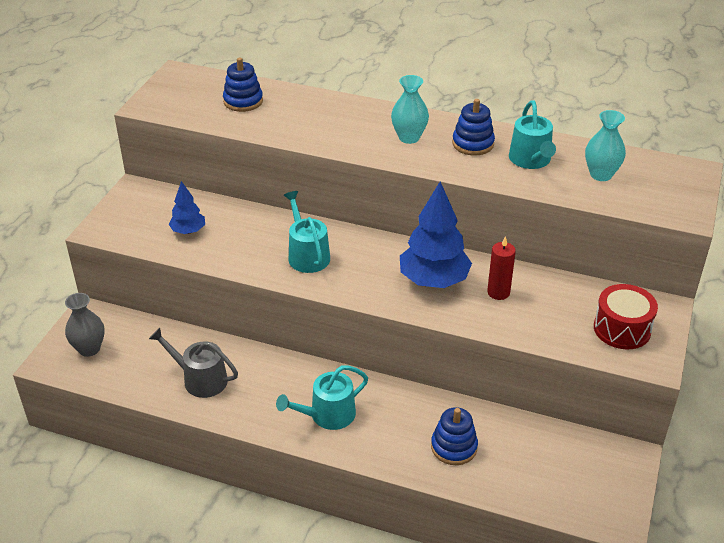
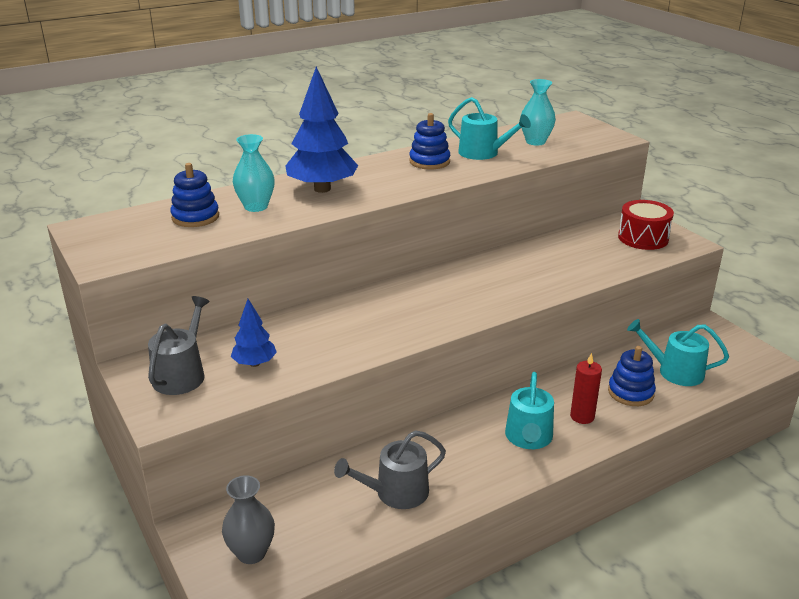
camera: 50 degrees left, 10 degrees down
(146, 210) = (181, 374): none -> grey watering can
(307, 255) = (386, 318): turquoise watering can -> turquoise watering can (675, 371)
(409, 137) = (381, 178): turquoise vase -> turquoise vase (256, 207)
(434, 280) = (500, 279): blue tree -> blue tree (322, 189)
(498, 292) = (548, 261): red candle -> red candle (582, 416)

